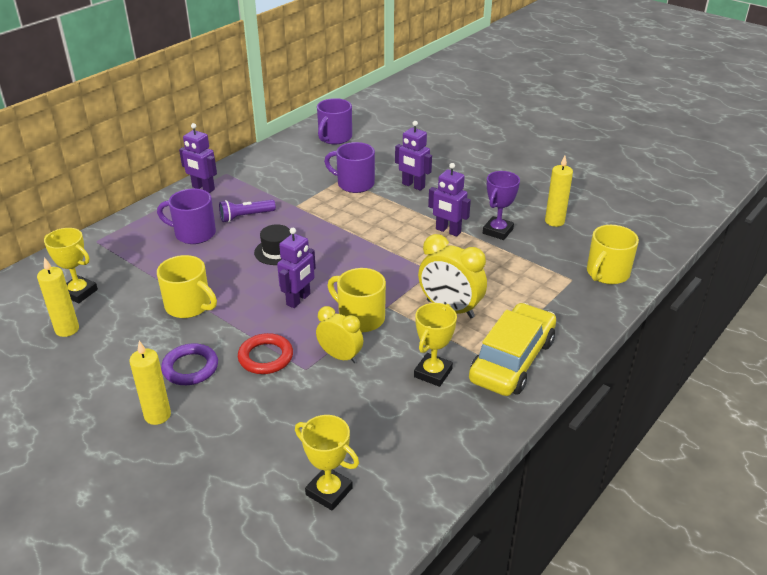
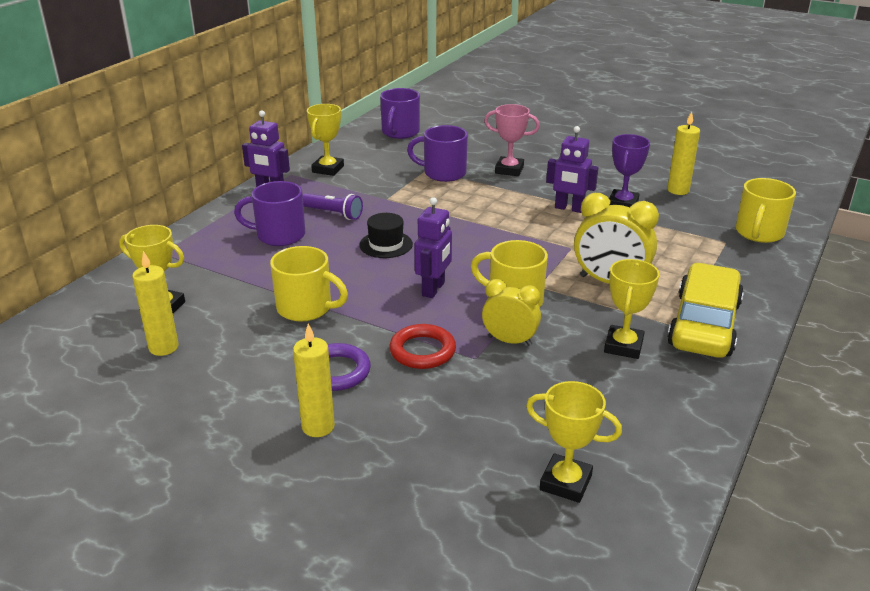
camera: 10 degrees left, 5 degrees down
(246, 216) = (333, 214): purple flashlight -> purple flashlight turned 120 degrees counterclockwise
(258, 171) = (328, 169): none -> yellow trophy
(413, 186) = (509, 170): purple robot -> pink trophy

